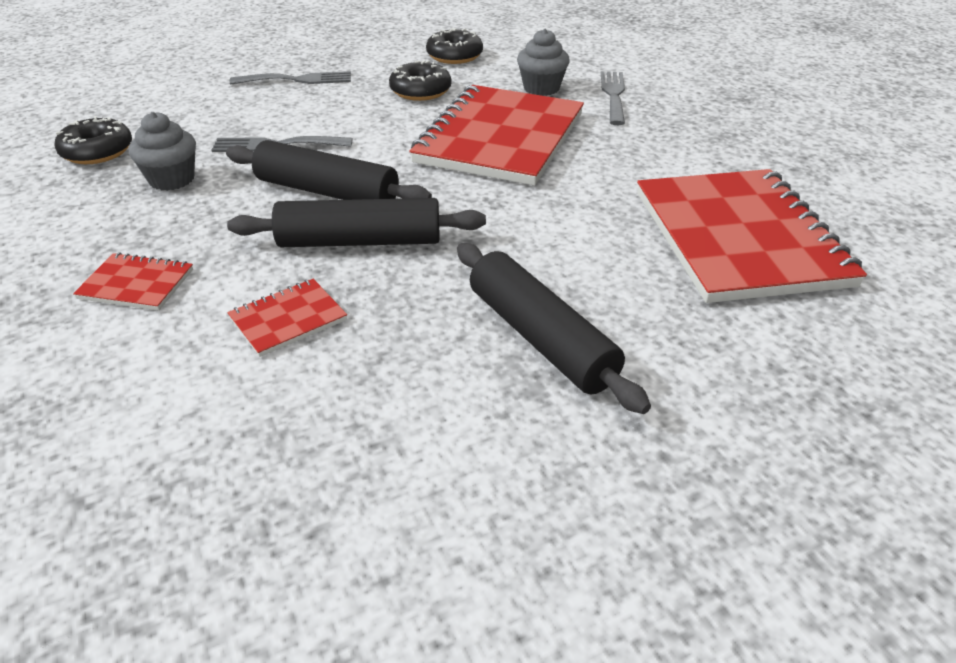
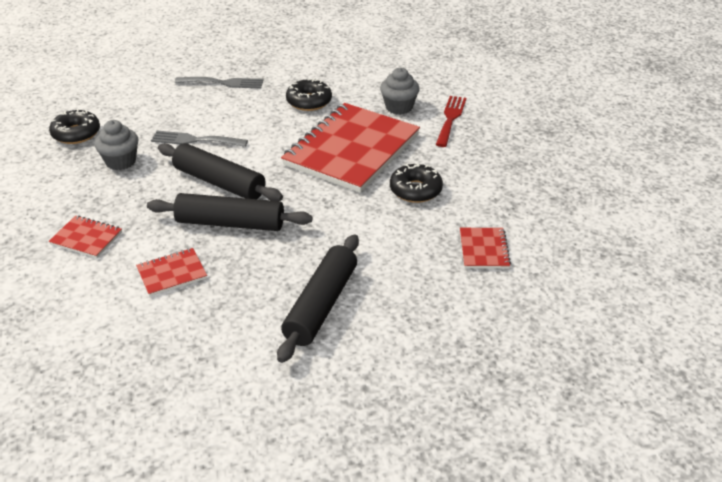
camera: 10 degrees right, 0 degrees up
(454, 56) = (345, 70): black donut -> black donut (415, 190)
(540, 338) = (321, 305): black rolling pin -> black rolling pin turned 45 degrees clockwise
(613, 95) = (450, 118): grey fork -> red fork
(739, 238) = (484, 250): red notebook -> red notebook, size x0.42

